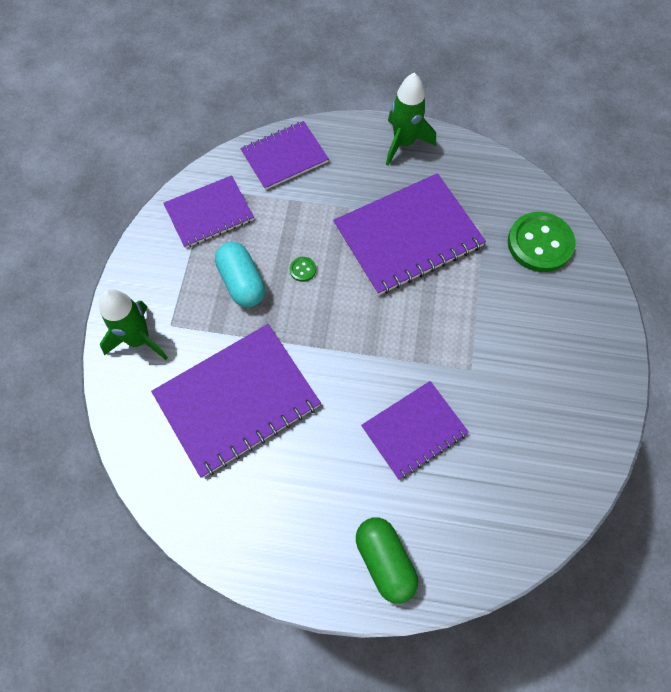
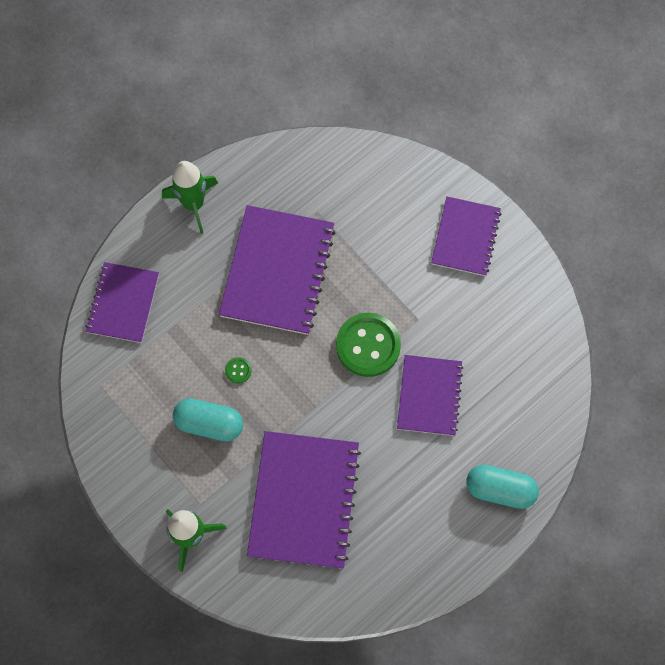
camera: 50 degrees left, 5 degrees up
(209, 213) = (124, 401): purple notebook -> purple notebook (465, 237)
(385, 561) = (500, 489): green capsule -> turquoise capsule
(540, 243) = (366, 186): green button -> green button (368, 345)

